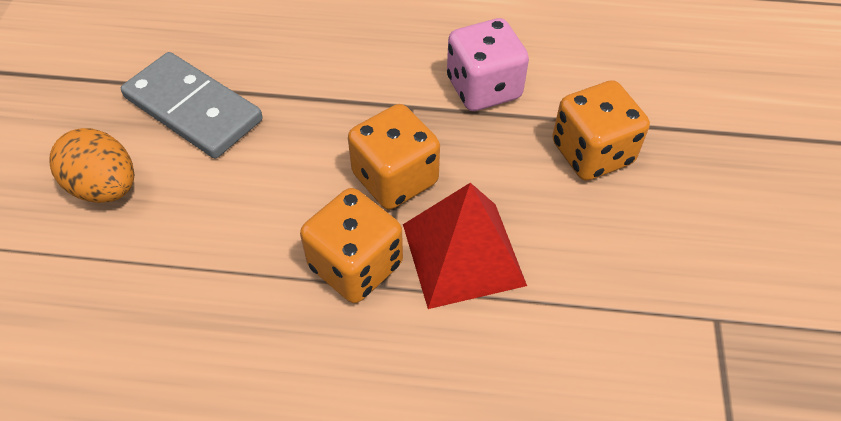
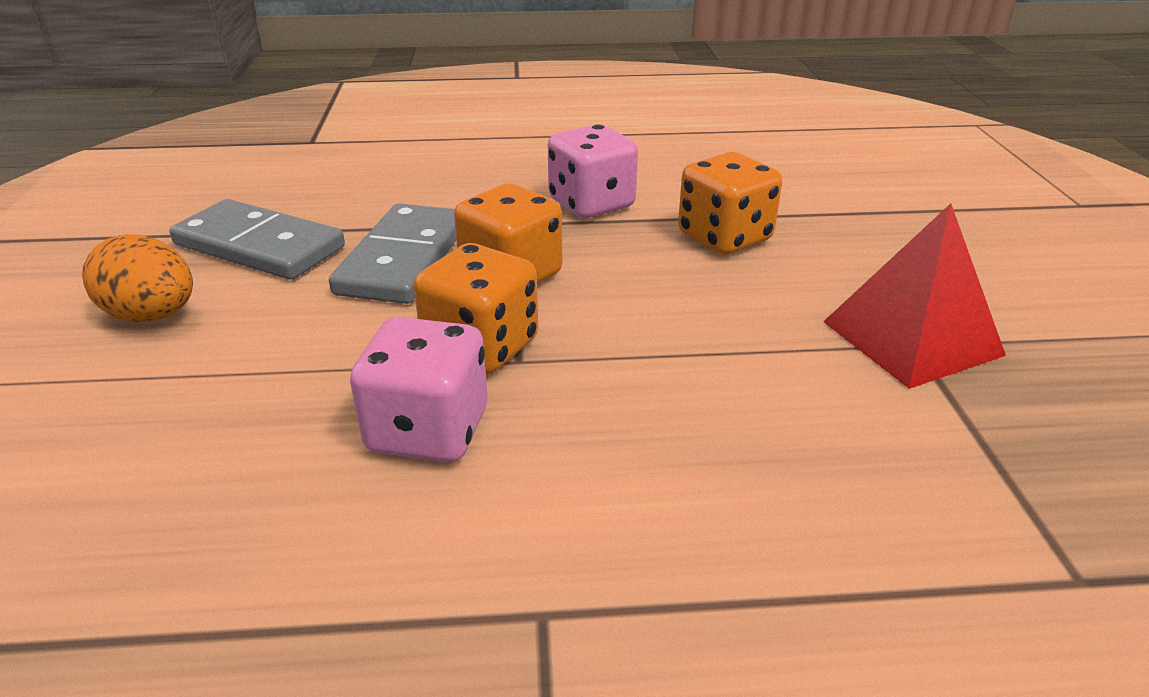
camera: 10 degrees left, 20 degrees down
(301, 356) = (428, 431): none -> pink dice
(309, 143) = (404, 259): none -> grey domino
(463, 254) = (607, 324): red pyramid -> red pyramid (912, 338)

